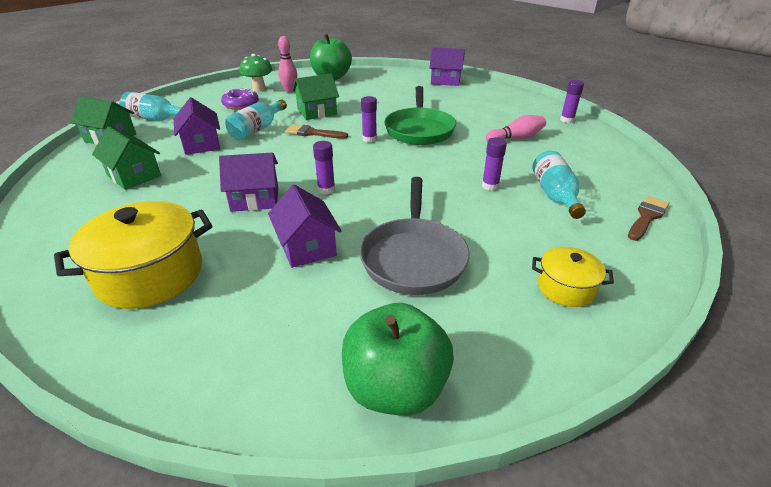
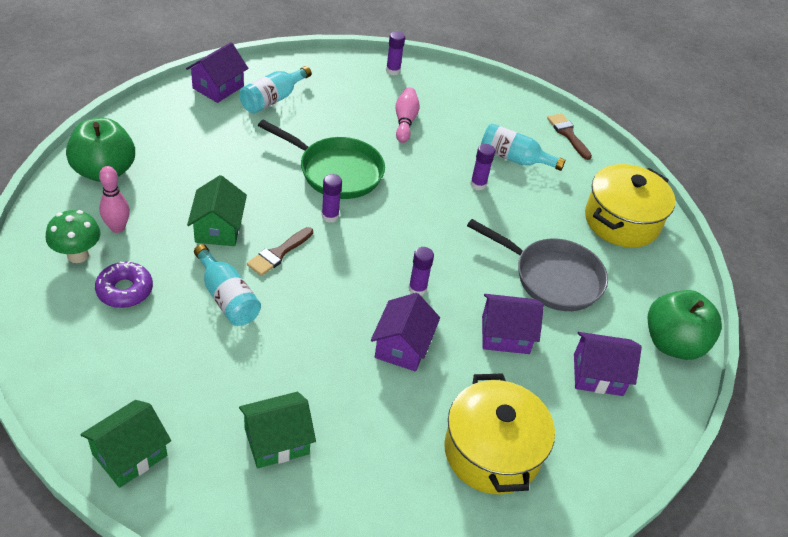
camera: 70 degrees left, 10 degrees up
(155, 118) = (95, 394): turquoise bottle -> turquoise bottle (272, 99)
(201, 144) = (231, 360): purple house -> purple house (598, 375)
(566, 288) = (621, 221): yellow pot -> yellow pot, size x1.86

